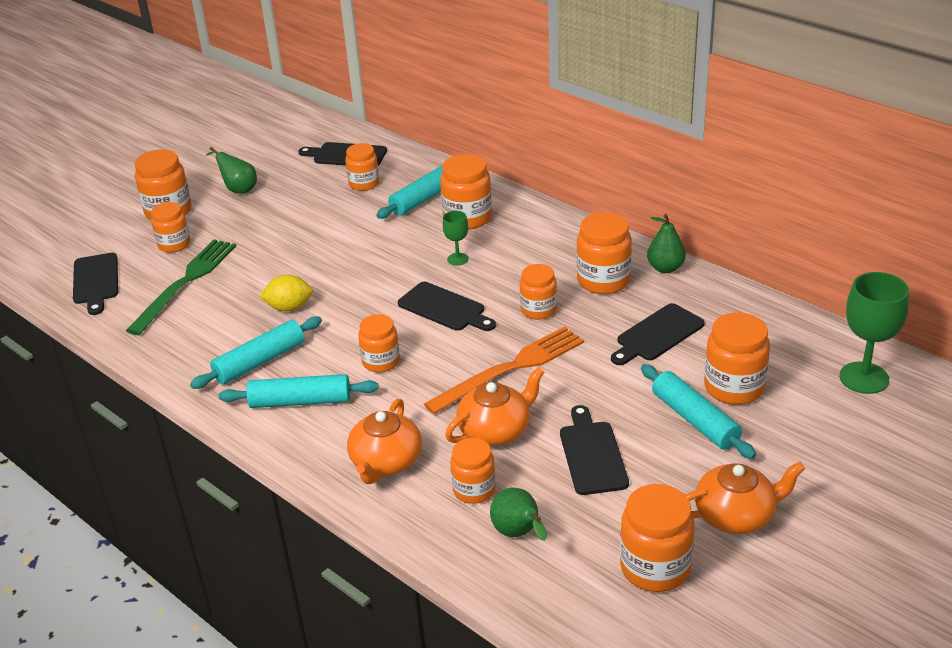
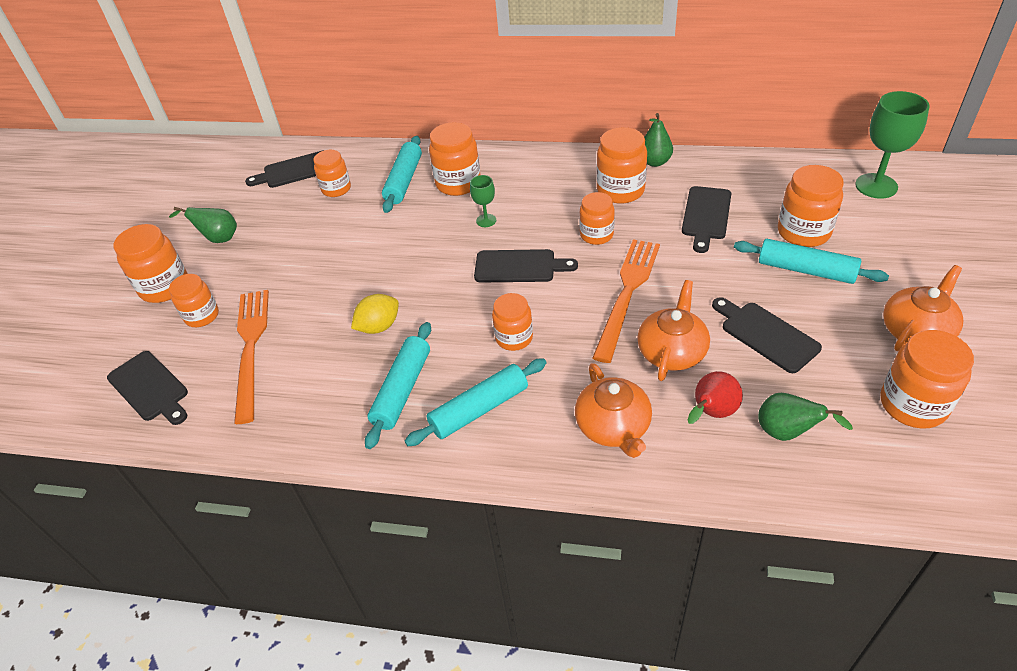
camera: 30 degrees left, 10 degrees up
(185, 283) = (251, 348): green fork -> orange fork
(474, 490) = (711, 413): orange jar -> red pear

